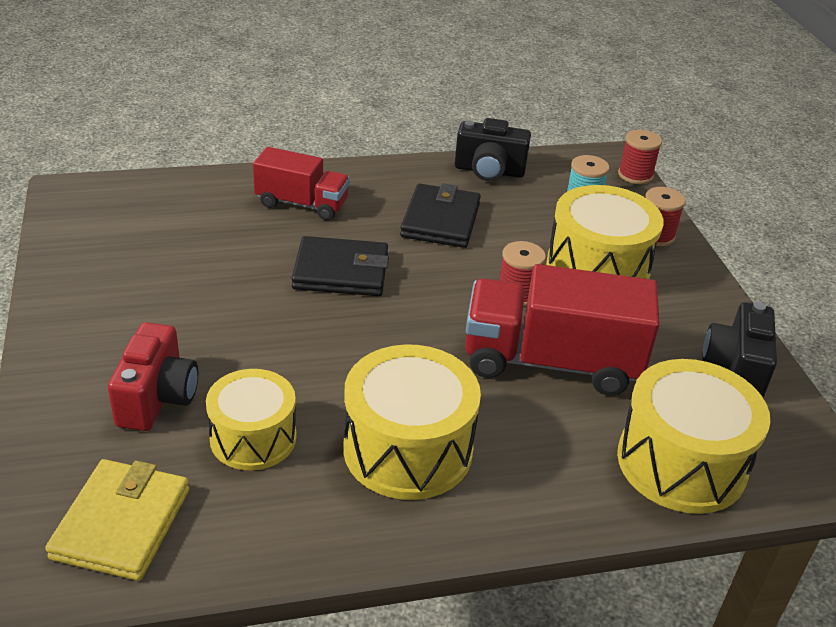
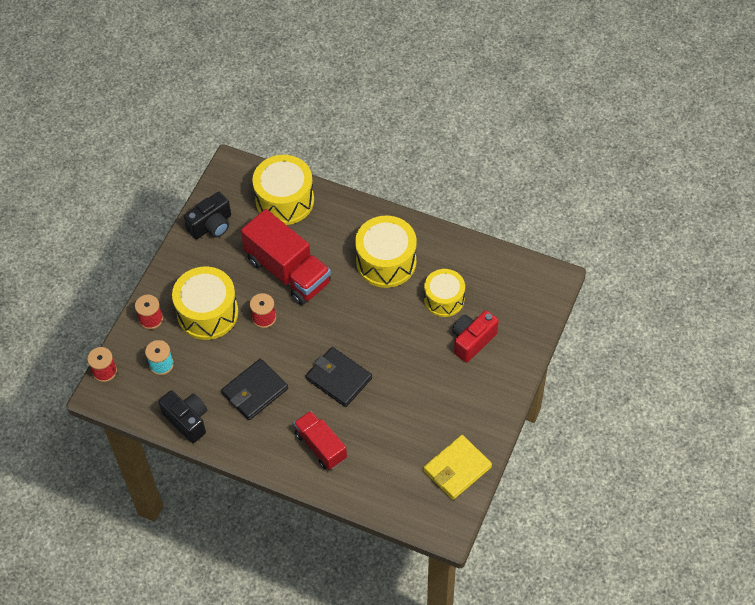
camera: 140 degrees left, 20 degrees up
(122, 523) = (514, 286): yellow wallet -> yellow wallet (457, 469)

